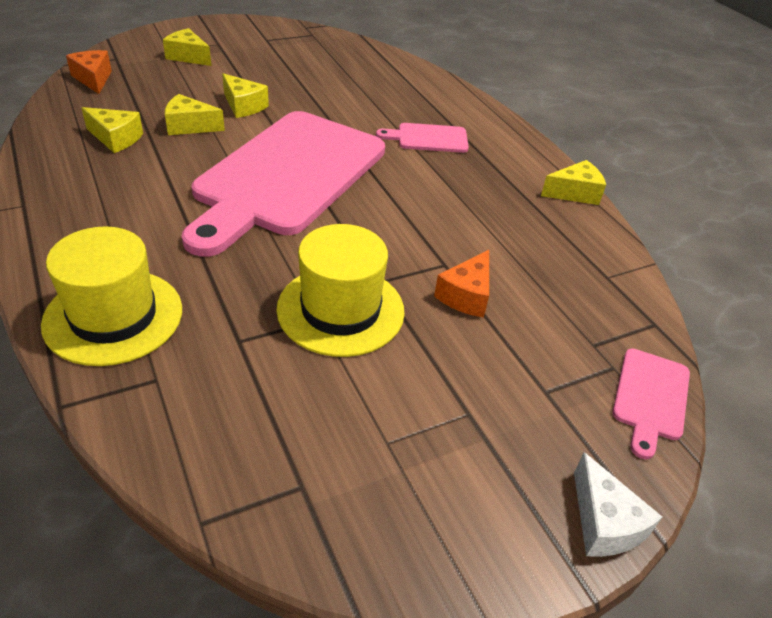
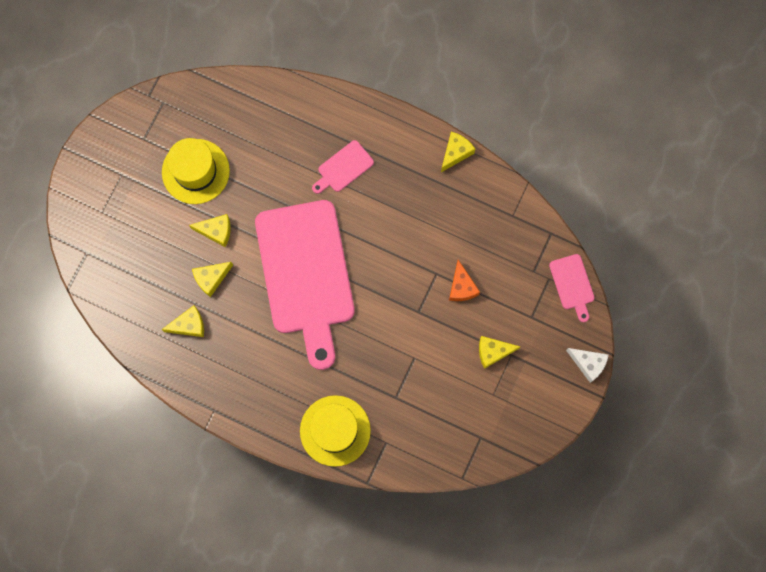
camera: 35 degrees left, 35 degrees up
(93, 79) = (105, 286): orange cheese -> none
(188, 57) = (124, 208): yellow cheese -> yellow cheese (493, 352)
(340, 310) = (418, 344): yellow hat -> yellow hat (195, 171)

